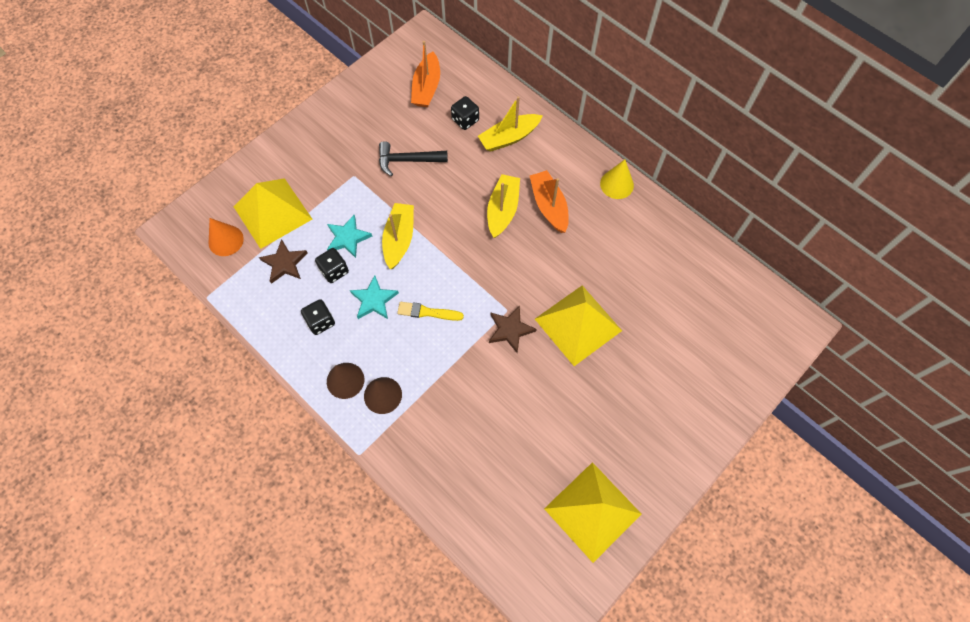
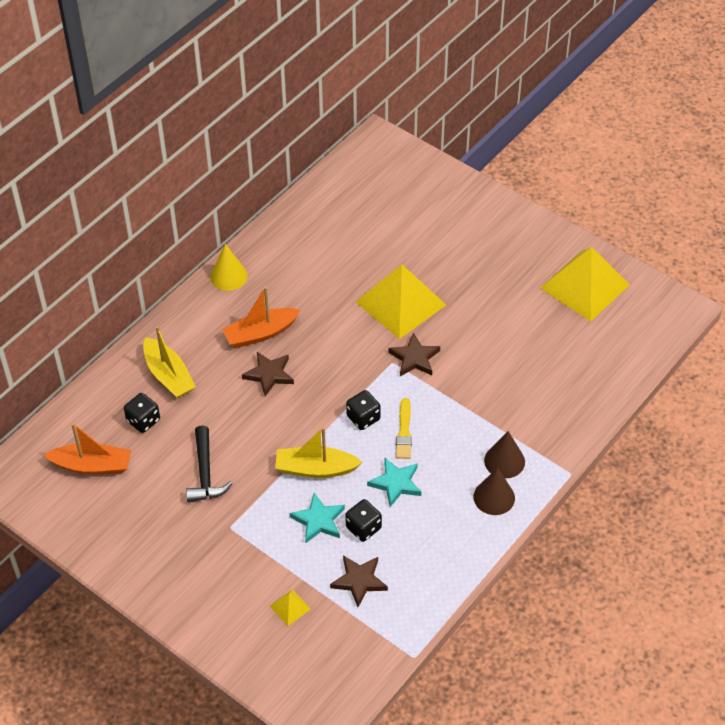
camera: 95 degrees left, 15 degrees down
(226, 240) = (334, 652): orange cone -> none
(272, 213) = (290, 607): yellow pyramid -> yellow pyramid, size x0.40
(320, 322) = (429, 531): black dice -> black dice (363, 418)
(502, 210) = (269, 374): yellow boat -> brown star

